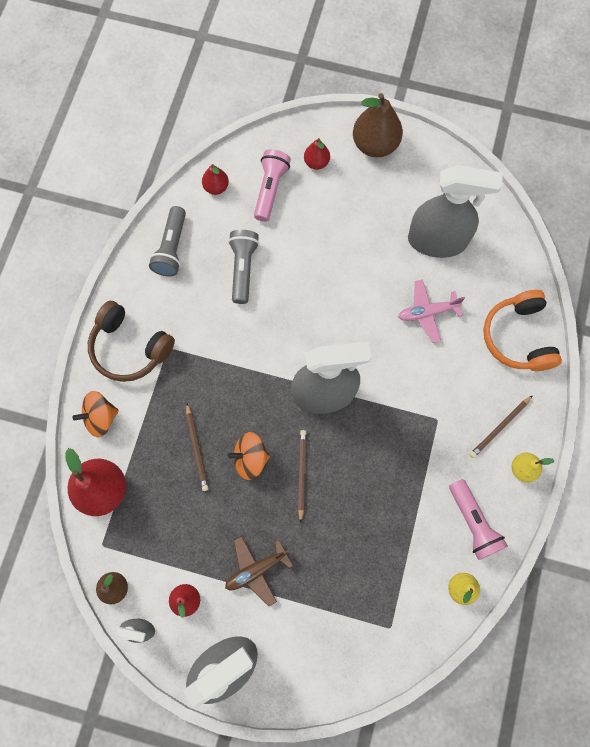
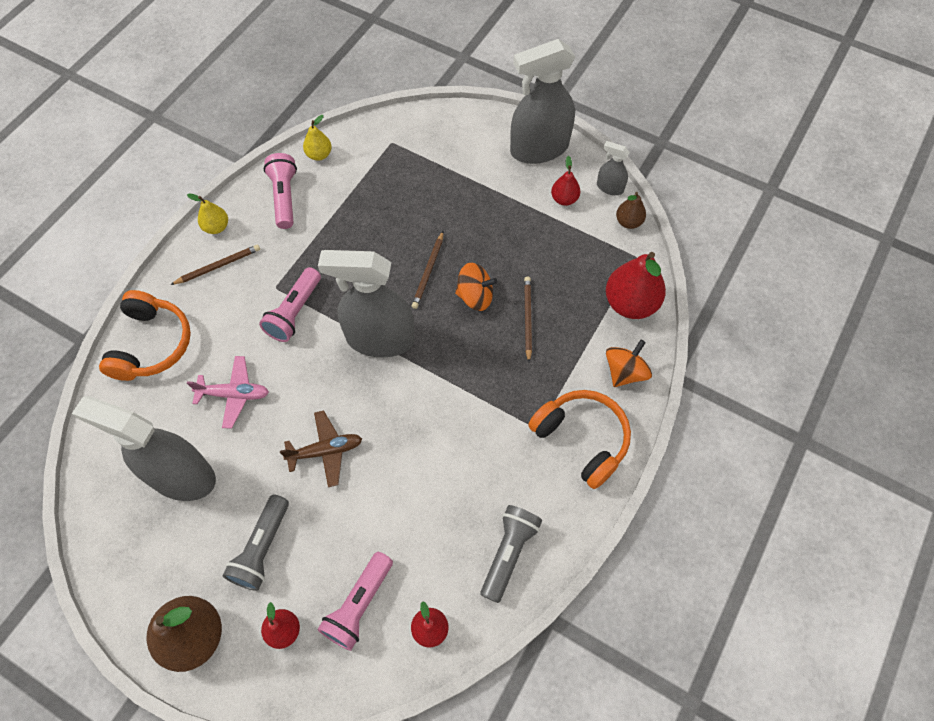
camera: 165 degrees left, 10 degrees down
(100, 418) = (625, 372): orange spinning top -> orange spinning top turned 45 degrees counterclockwise
(130, 348) = (582, 439): brown headphones -> orange headphones
(243, 269) = (426, 501): grey flashlight -> grey flashlight (262, 548)
(256, 570) = (495, 206): brown plane -> brown plane (325, 451)
(409, 399) = (294, 312): none -> pink flashlight

